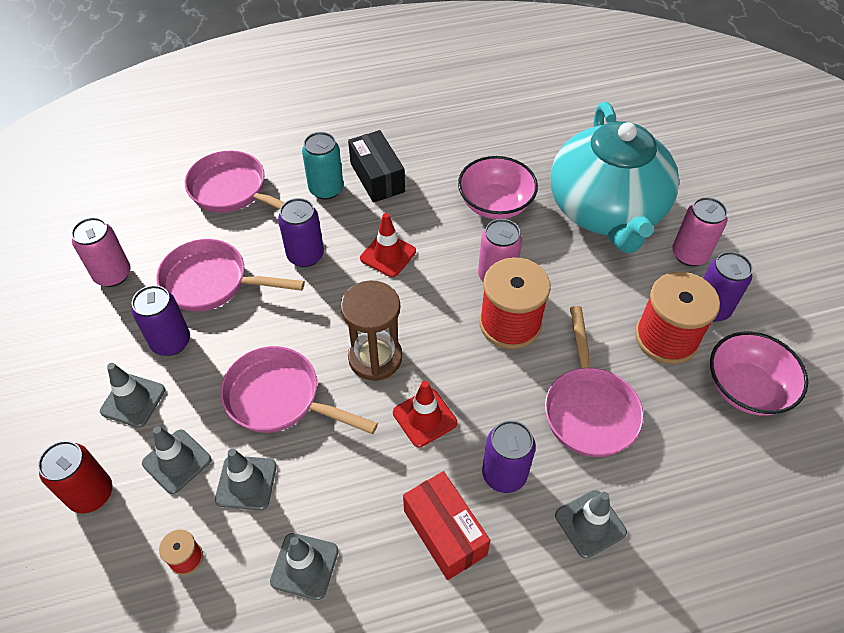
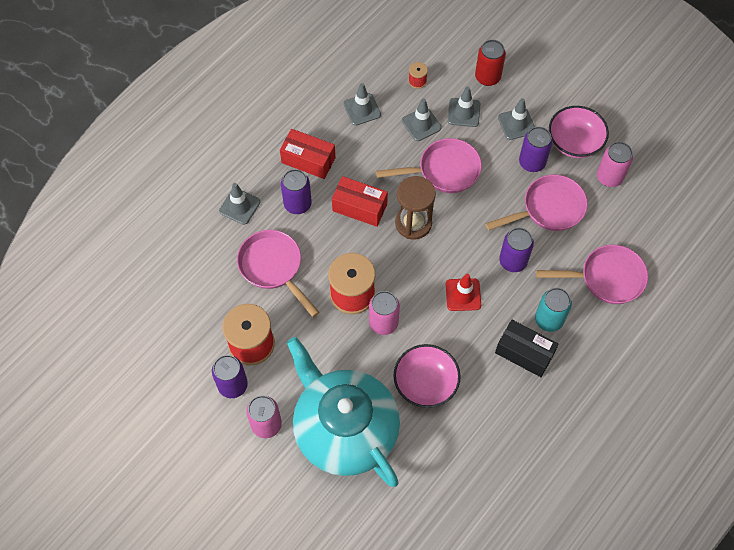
camera: 145 degrees right, 10 degrees up
(424, 417) = (359, 207): red traffic cone -> red box
(746, 388) = (188, 337): pink bowl -> pink bowl (574, 142)

